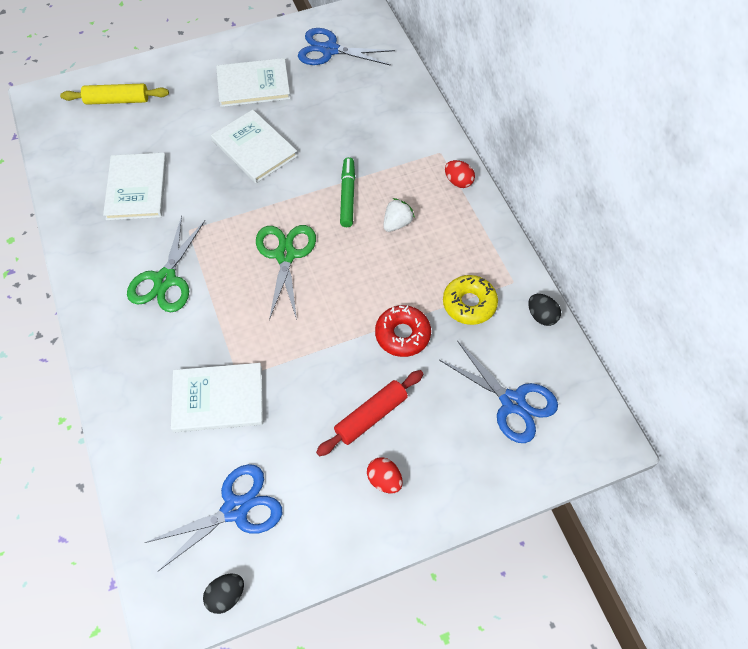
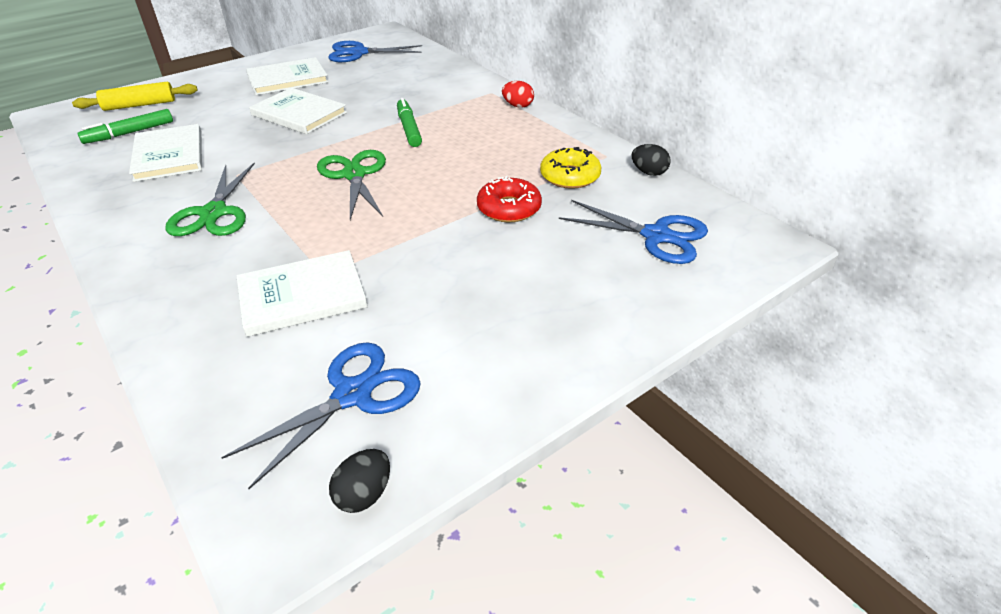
camera: 15 degrees left, 20 degrees down
(106, 145) = (129, 133): none -> green marker
(371, 416) = (501, 275): red rolling pin -> none
(384, 480) = (542, 326): red egg -> none
(397, 223) = (468, 138): white strawberry -> none

